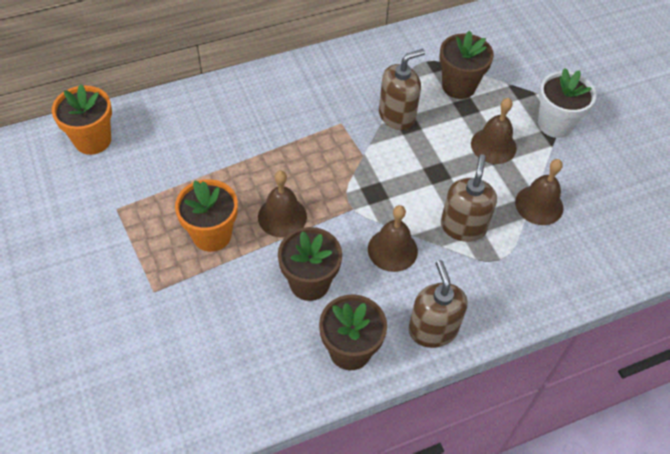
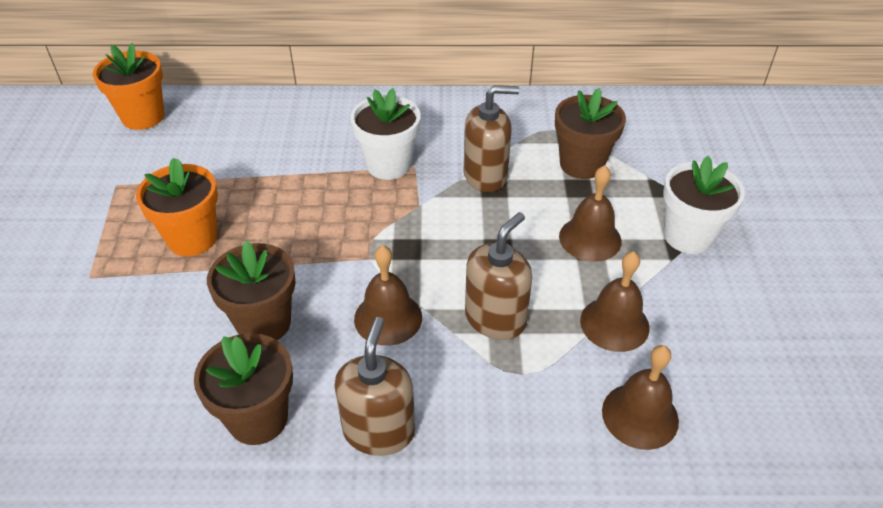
camera: 25 degrees right, 10 degrees down
(282, 216) = (282, 242): brown bell -> brown bell (640, 415)
(320, 127) = (388, 165): none -> white flower pot

